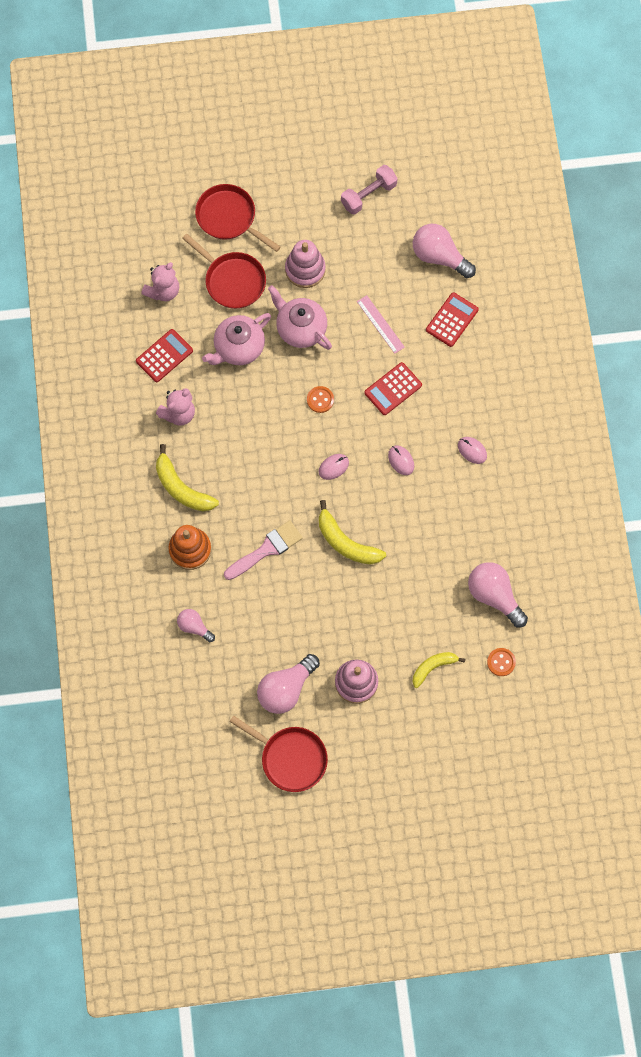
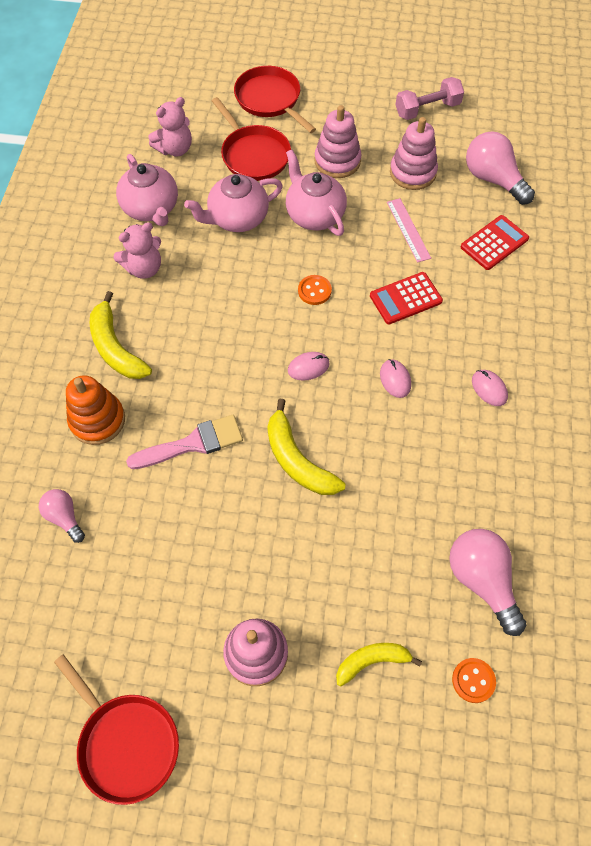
camera: 15 degrees right, 10 degrees down
(164, 356) = (151, 208): red calculator -> pink teapot
(286, 689) = (155, 636): pink light bulb -> none
(371, 266) = (412, 172): none -> pink stacking toy

